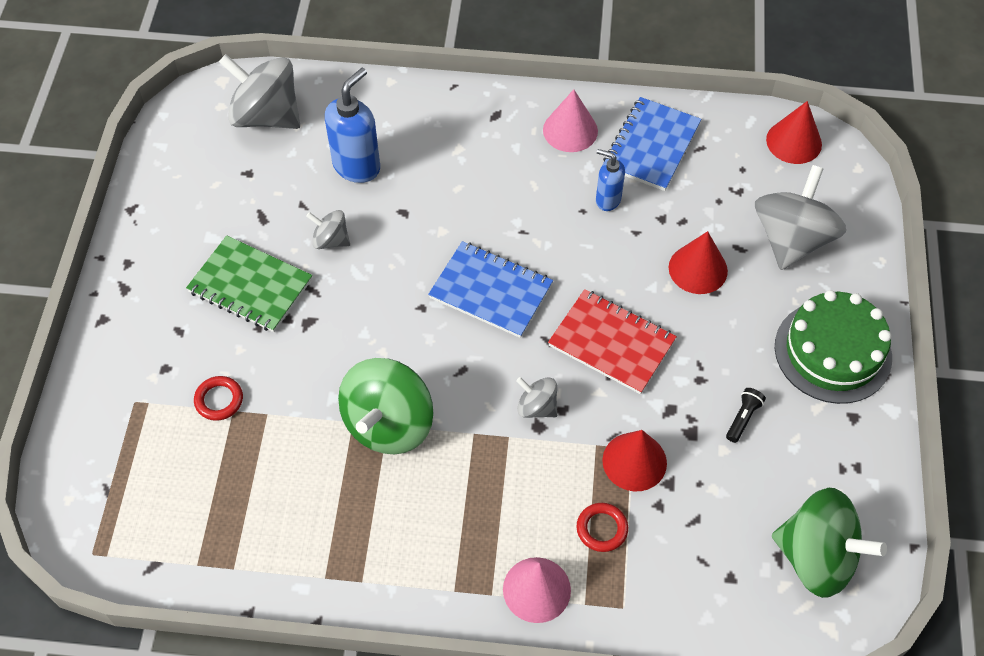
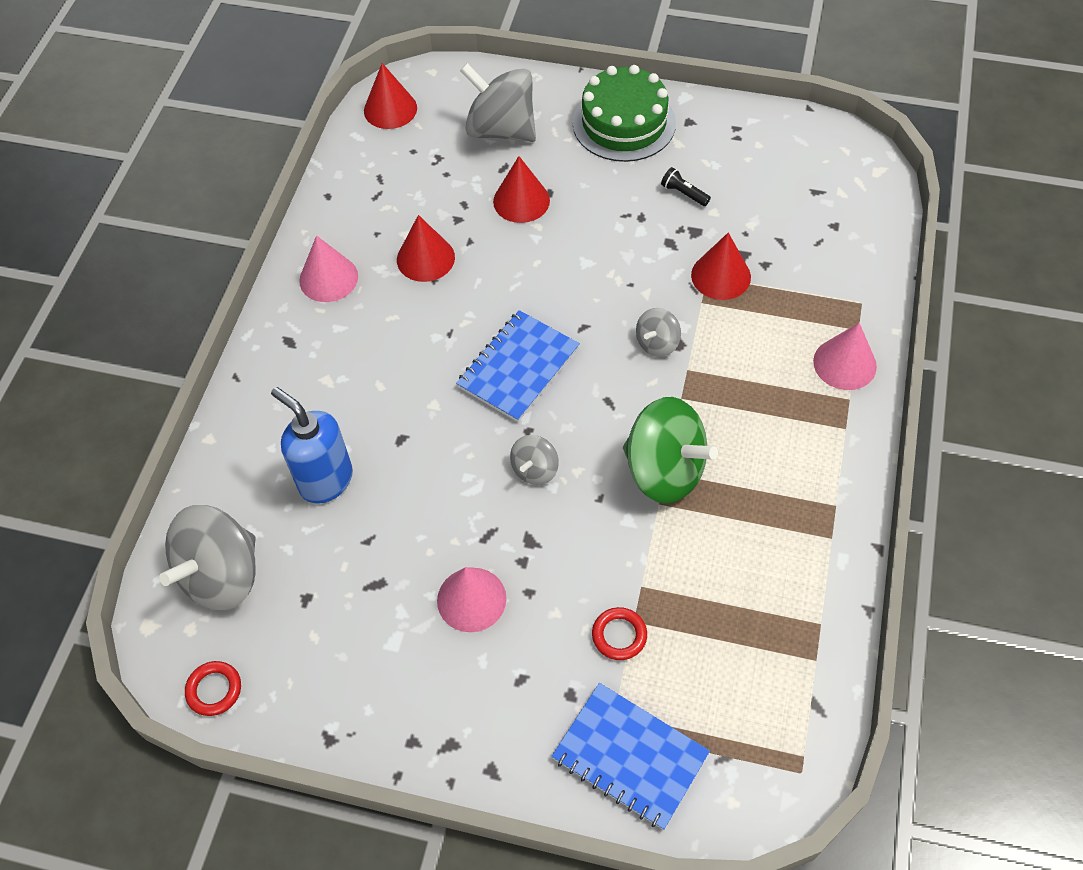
camera: 80 degrees left, 0 degrees up
(250, 286) = (471, 599): green notebook -> pink cone
(331, 240) = (424, 513): grey spinning top -> grey spinning top (535, 470)
(602, 529) = (786, 308): red ring -> red ring (214, 690)
(607, 200) = (425, 258): blue soap dispenser -> red cone
(611, 343) = (594, 276): red notebook -> none
(651, 146) = (367, 215): blue notebook -> blue notebook (630, 756)
(816, 557) = (817, 168): green spinning top -> none

